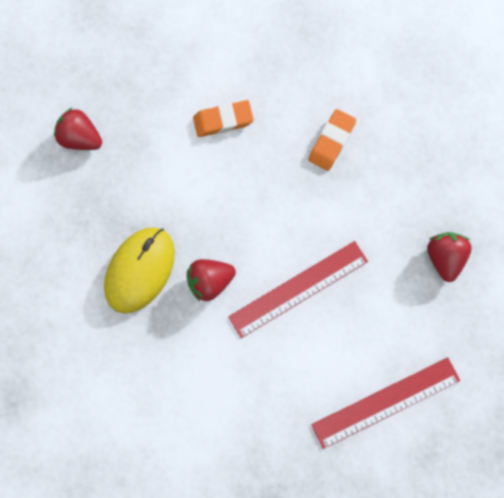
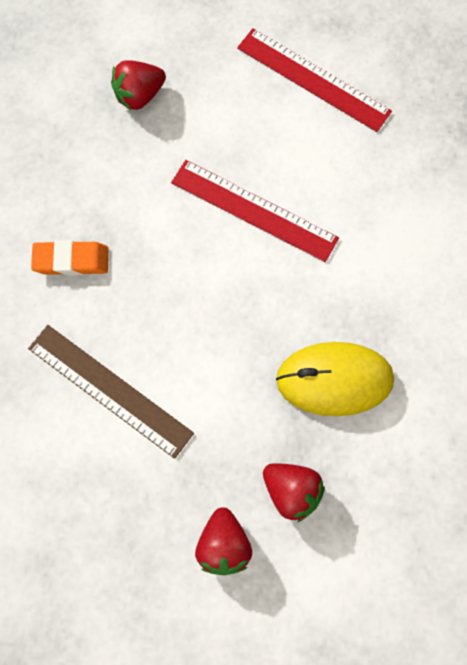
camera: 120 degrees left, 5 degrees down
(210, 280) = (300, 300): red strawberry -> red strawberry (291, 491)
(223, 121) = (110, 390): orange eraser -> brown ruler

